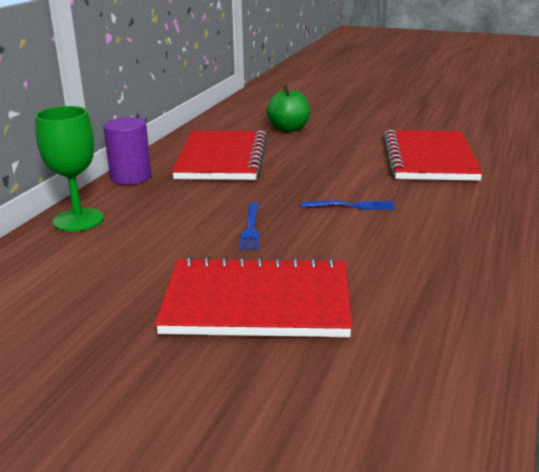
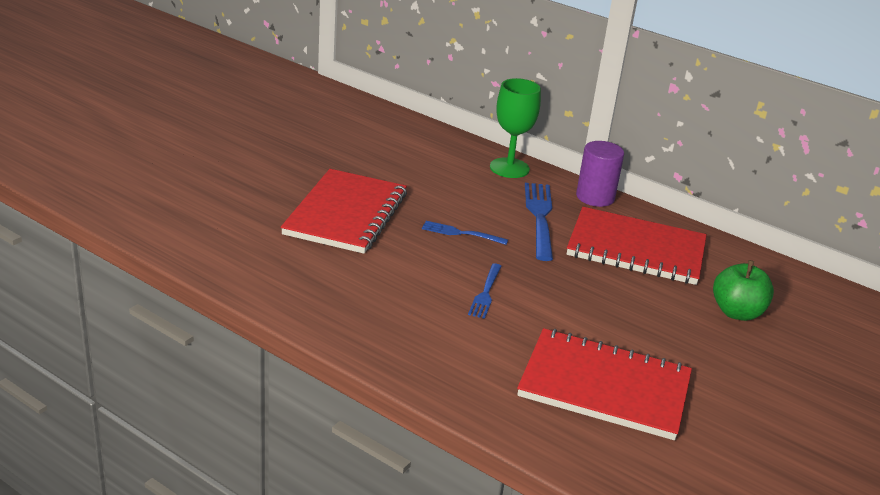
camera: 100 degrees right, 5 degrees up
(189, 196) = (539, 217): none -> blue fork

